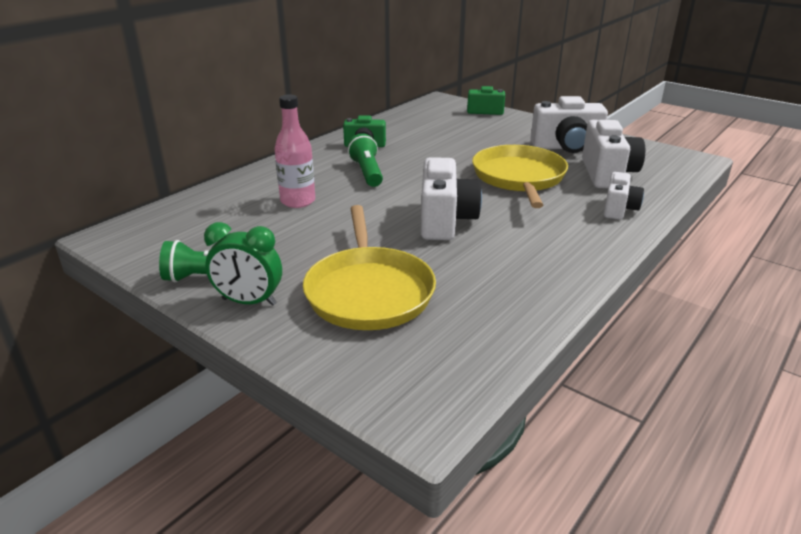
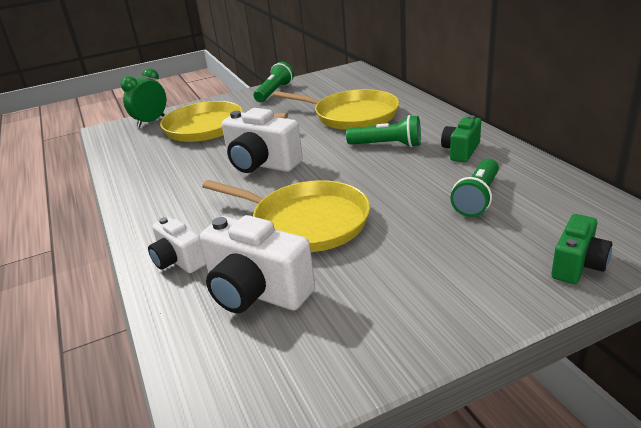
camera: 120 degrees right, 0 degrees up
(249, 302) = (240, 100): green clock -> green clock (151, 121)
(298, 201) = (352, 115): pink bottle -> yellow pan
(435, 135) = (477, 198): none -> green flashlight
(566, 147) = (366, 293): white camera -> none

